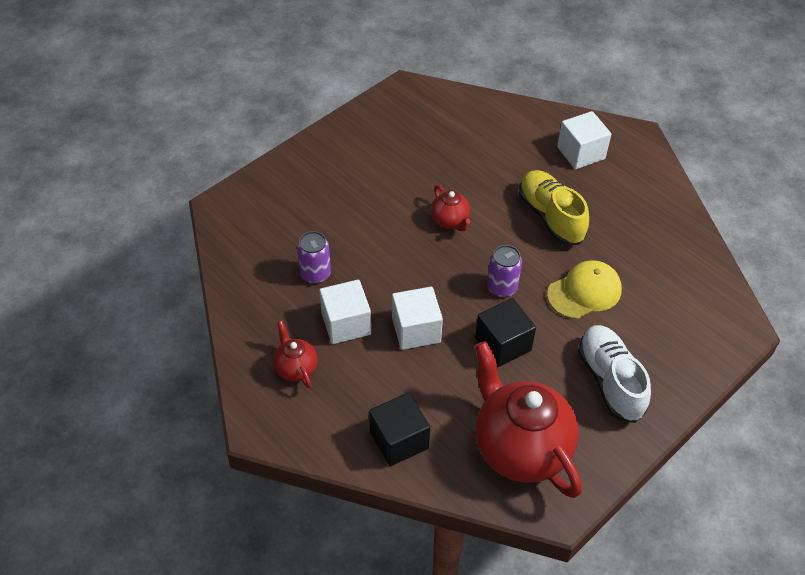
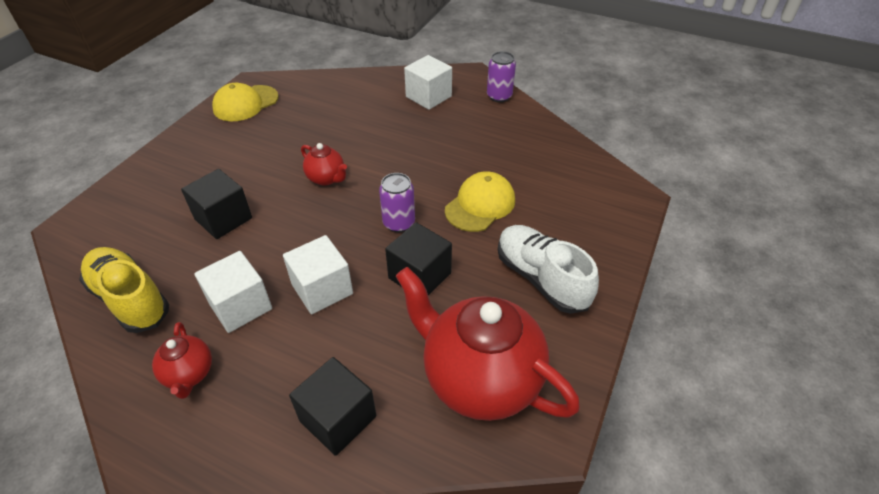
camera: 20 degrees left, 5 degrees down
(296, 368) = (189, 374): red teapot -> red teapot turned 150 degrees counterclockwise
(315, 274) = (193, 265): purple can -> purple can (499, 96)
(349, 236) = (223, 218): none -> black cube
(395, 112) = (245, 103): none -> yellow cap
(550, 217) = (422, 151): yellow shoe -> yellow shoe (130, 299)

